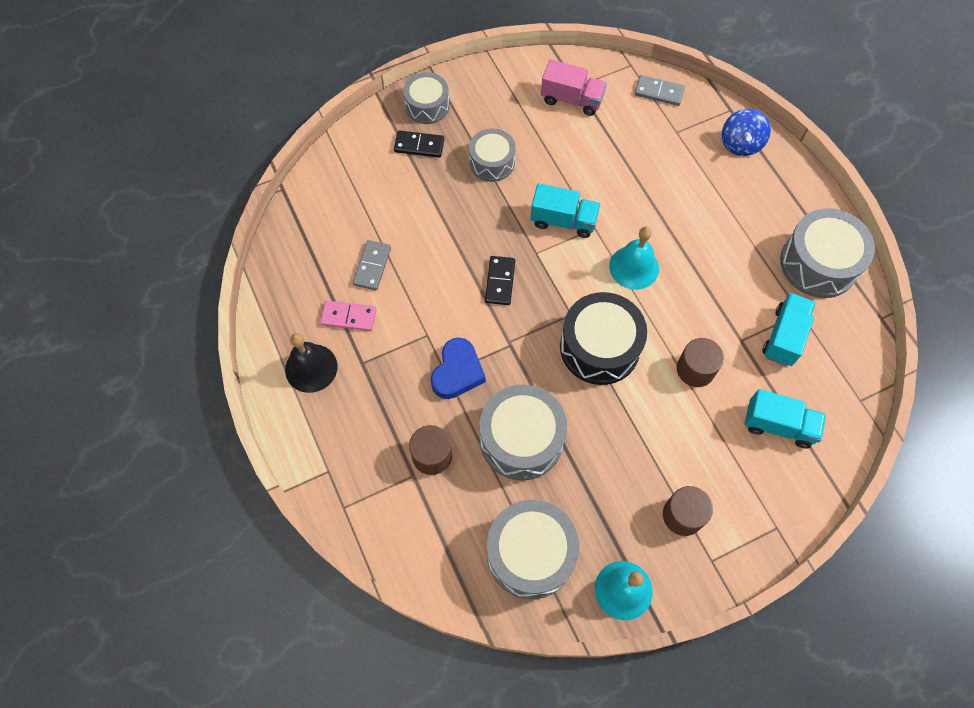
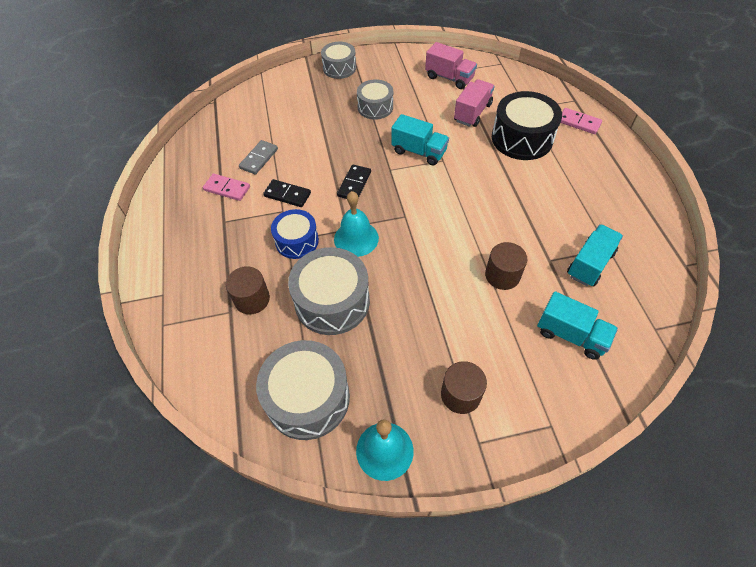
camera: 15 degrees right, 10 degrees down
(311, 368) = (183, 218): black bell -> none
(419, 145) = (324, 90): black domino -> black domino (287, 195)
(457, 372) = (297, 241): blue heart -> blue drum
(599, 347) = (422, 244): black drum -> black drum (522, 138)
(613, 150) = (472, 113): none -> pink truck
(634, 267) = (468, 191): turquoise bell -> turquoise bell (356, 238)
(659, 92) = (519, 82): grey domino -> none
(740, 144) = (579, 122): blue spinning top -> pink domino
(818, 263) = (632, 214): grey drum -> none

